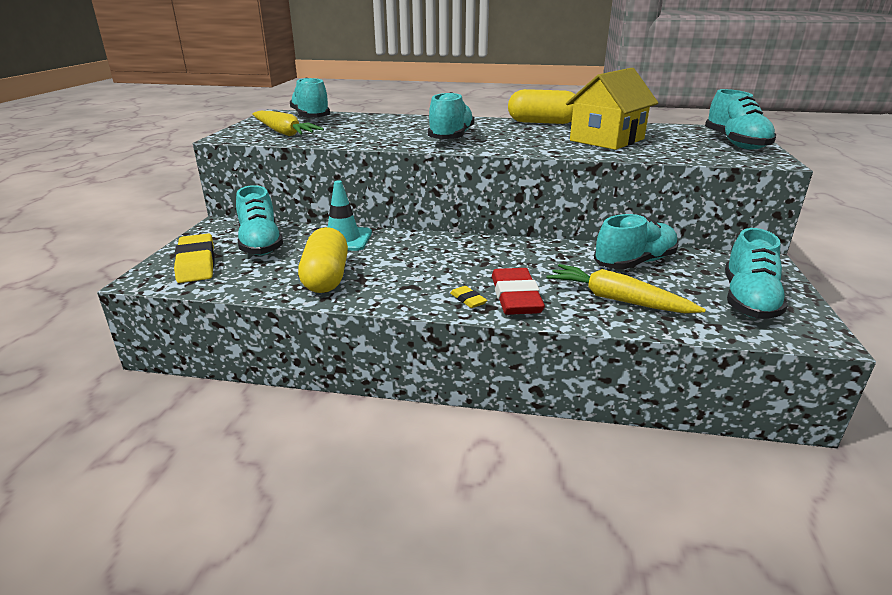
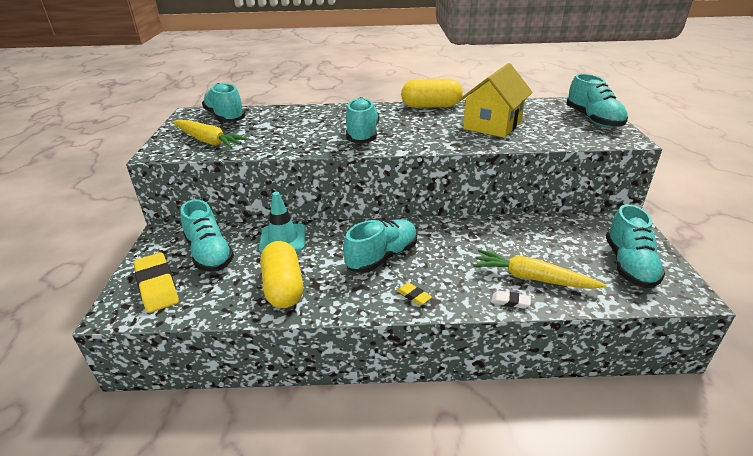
camera: 10 degrees left, 5 degrees up
(516, 297) = (451, 287): red eraser -> none
(581, 317) = (510, 301): none -> white eraser
(634, 263) = (532, 235): turquoise shoe -> turquoise shoe (382, 257)

